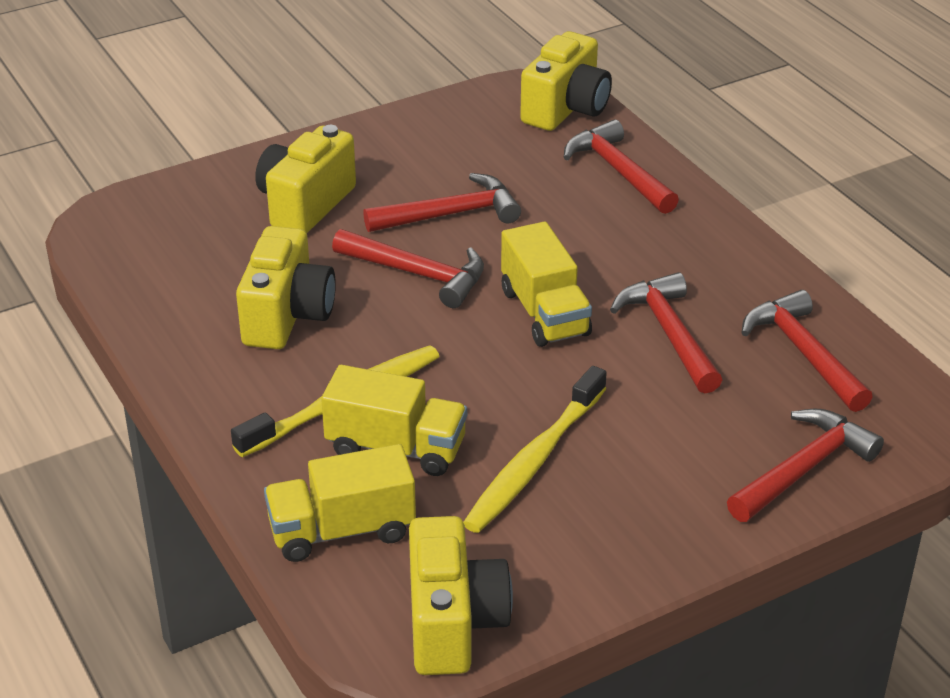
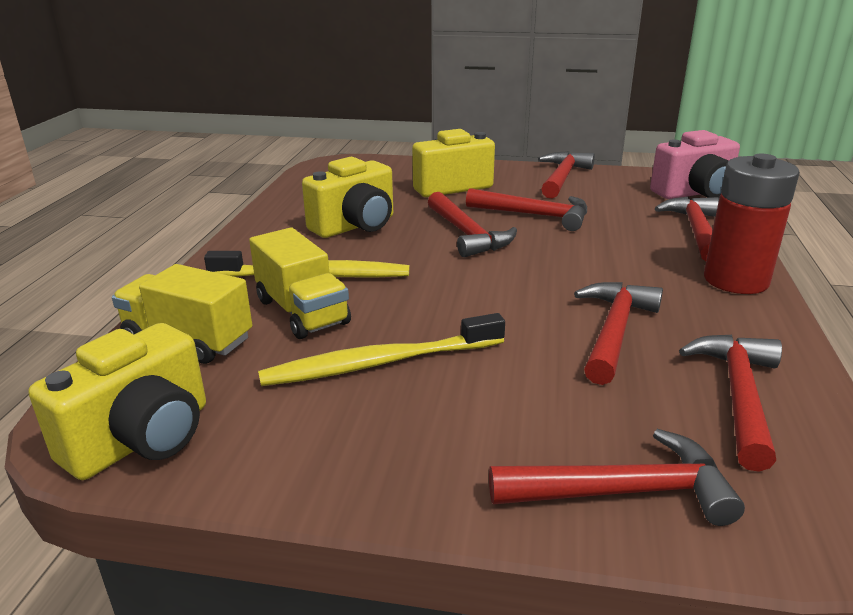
camera: 40 degrees right, 10 degrees down
(409, 136) = (562, 177): none -> red hammer
(544, 313) = (526, 282): yellow truck -> none
(566, 109) = (694, 193): yellow camera -> pink camera
(705, 226) = (735, 280): none -> red battery

